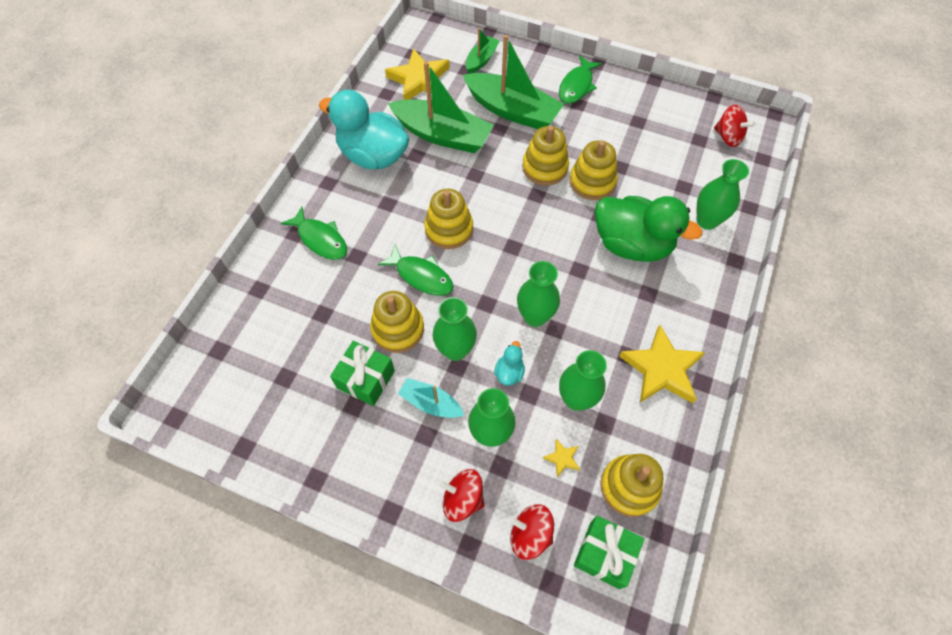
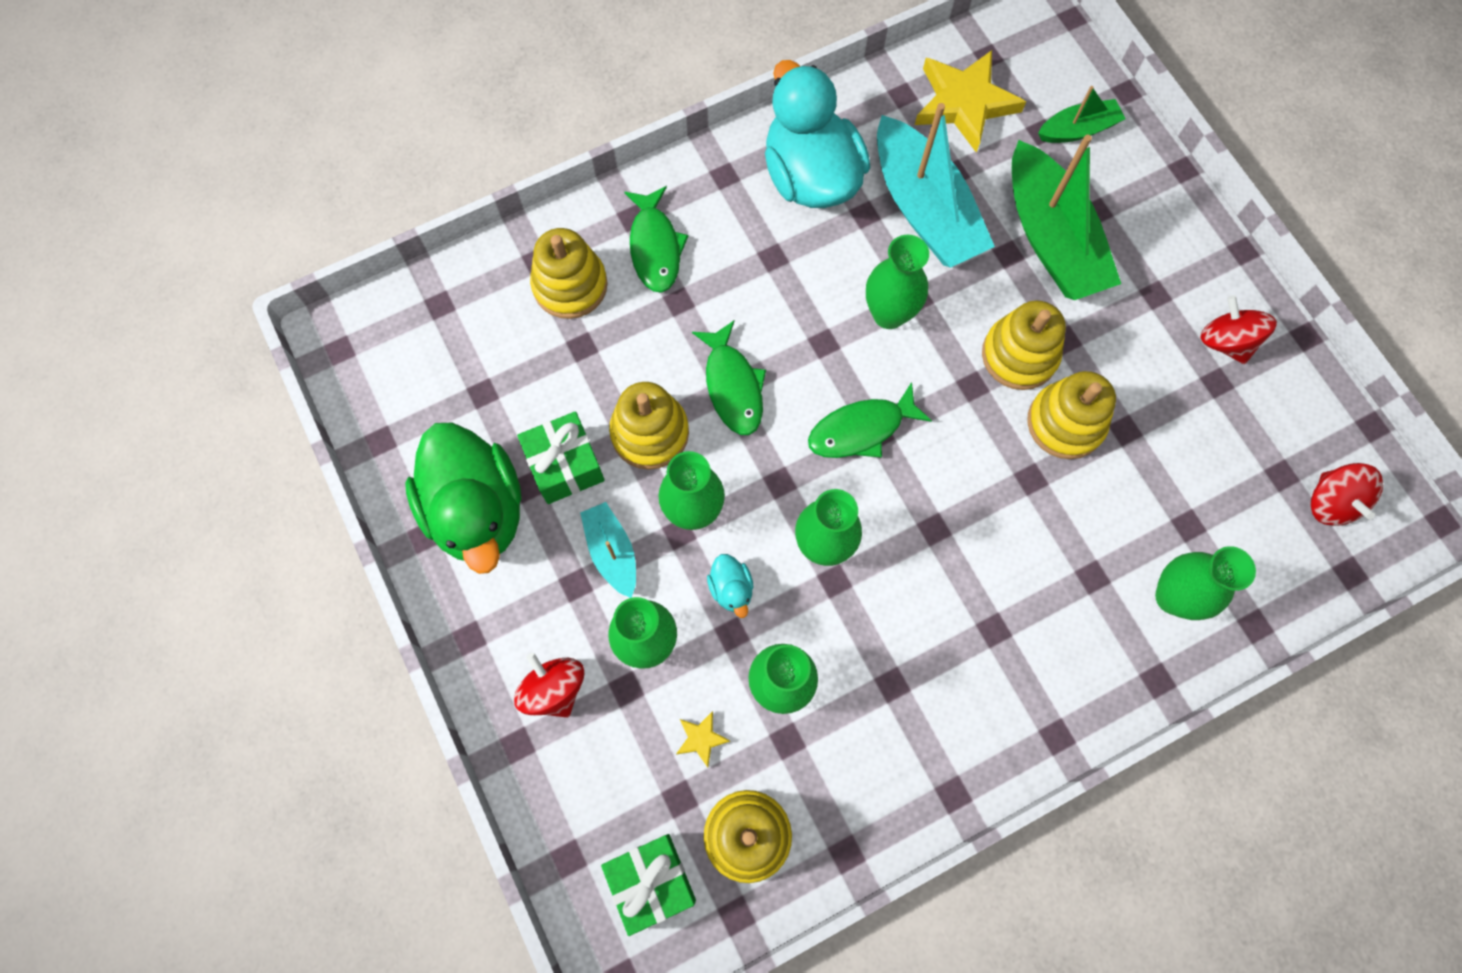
camera: 40 degrees right, 10 degrees up
(442, 135) = (924, 209): green boat -> turquoise boat
(449, 229) = (818, 349): yellow stacking toy -> yellow stacking toy (570, 285)
(468, 191) = (889, 314): none -> green vase
(509, 372) = (731, 589): turquoise duck -> turquoise duck turned 105 degrees clockwise
(530, 534) = (591, 789): red spinning top -> red spinning top (1225, 341)
(577, 86) = (1179, 265): green fish -> green fish (861, 429)
(632, 244) = (1036, 550): green duck -> green duck (477, 510)
(661, 369) = (918, 736): yellow star -> none

